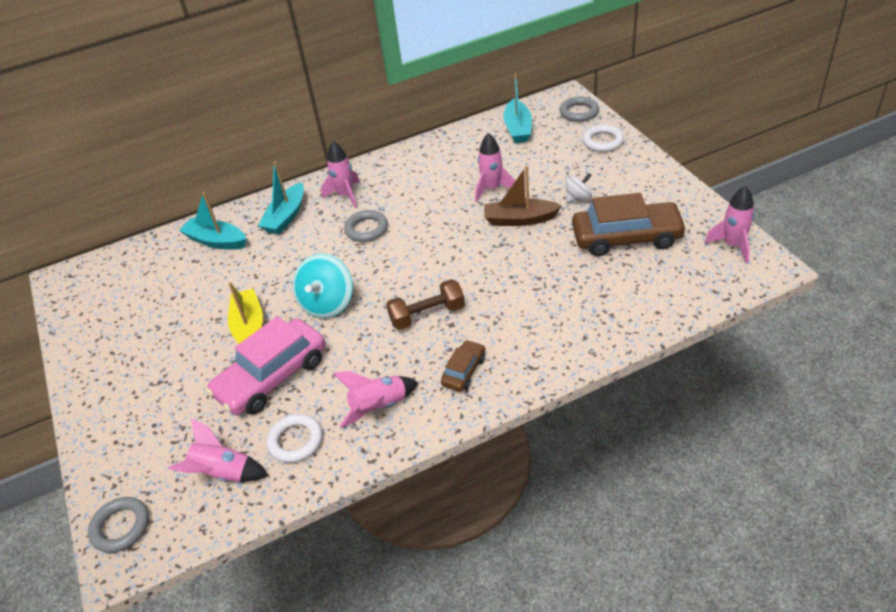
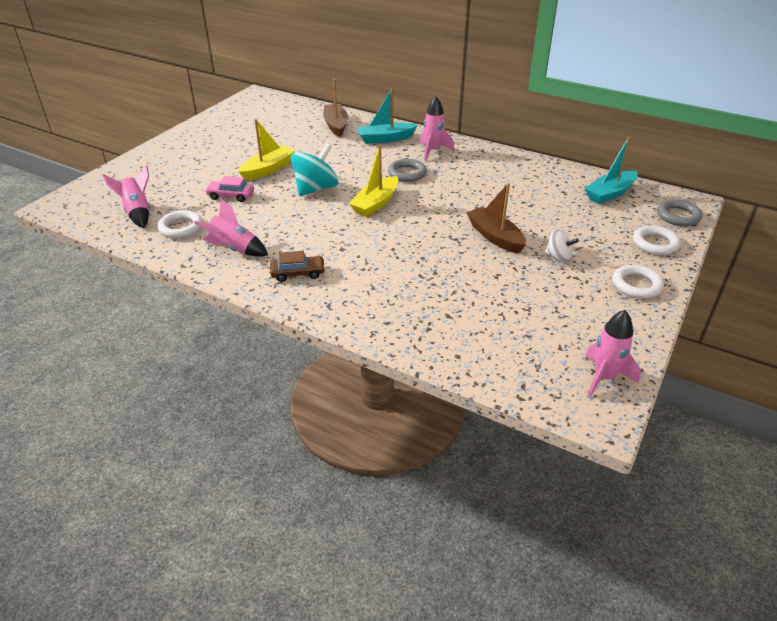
camera: 50 degrees right, 5 degrees down
(121, 527) = (78, 196): grey ring -> none
(216, 241) = (336, 125): turquoise boat -> brown boat
(272, 377) = (231, 196): pink car -> pink car, size x0.49
(327, 304) = (316, 189): turquoise spinning top -> turquoise spinning top turned 150 degrees clockwise
(397, 271) = (376, 203): none -> yellow boat
(427, 315) = (342, 234): brown dumbbell -> none
(492, 189) = (517, 210): pink rocket -> none
(626, 238) = (537, 303): brown car -> none
(644, 176) = (636, 285): none -> white ring

